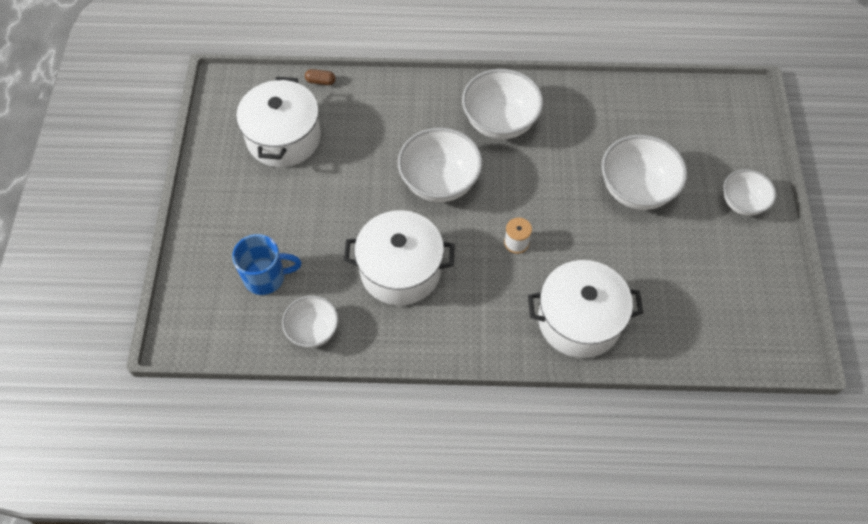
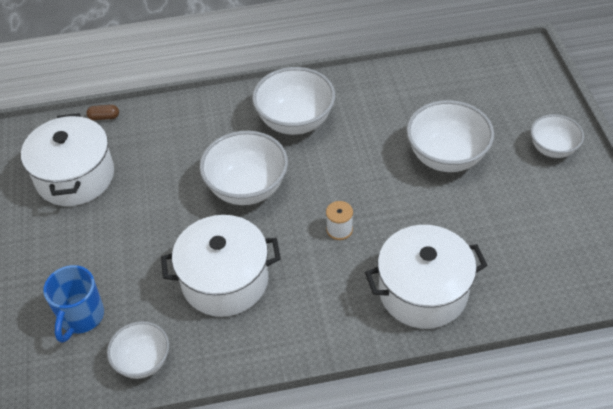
camera: 10 degrees left, 10 degrees down
(266, 277) = (81, 317): blue mug -> blue mug turned 120 degrees clockwise

